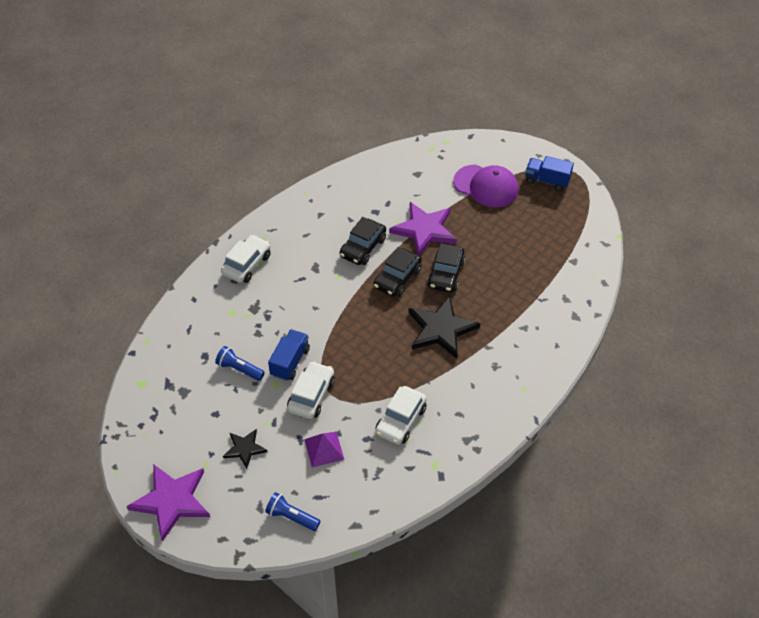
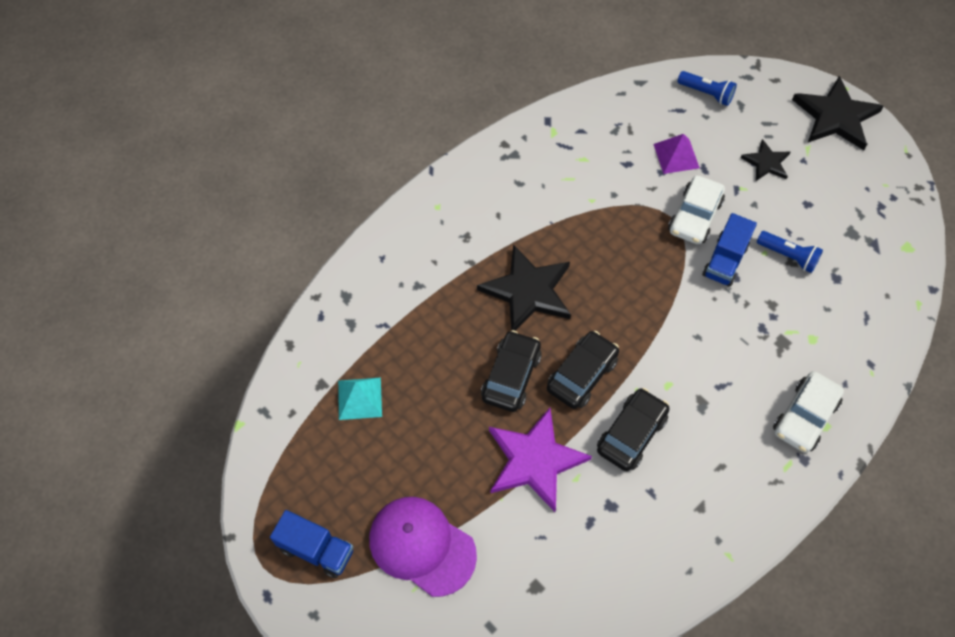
camera: 175 degrees left, 10 degrees up
(172, 501) = (835, 116): purple star -> black star
(401, 420) = (588, 180): white car -> none
(545, 255) = (359, 398): none -> turquoise pyramid

